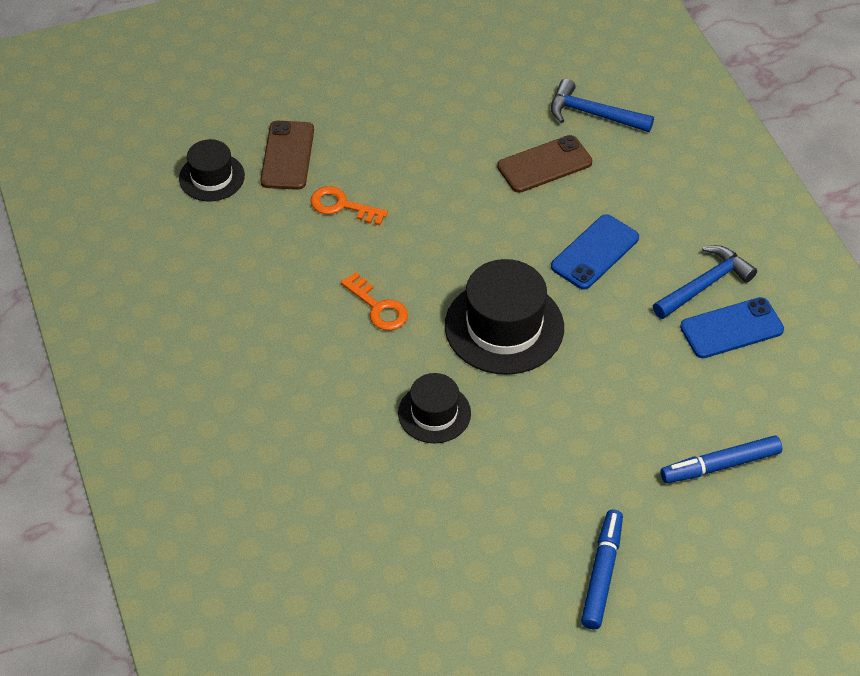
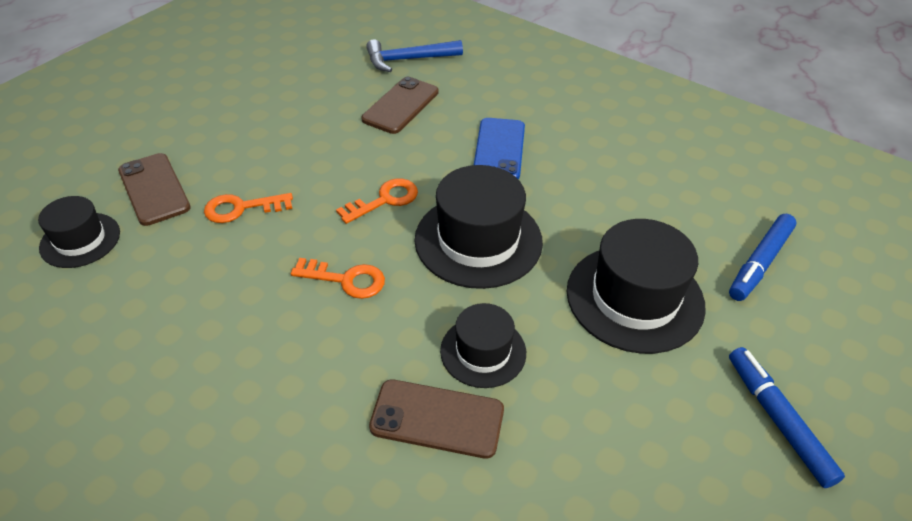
camera: 35 degrees left, 5 degrees down
(366, 440) = (437, 419): none -> brown phone
(458, 253) = (384, 200): none -> orange key
(585, 436) = (634, 298): none -> black hat
(705, 284) = (603, 135): blue hammer -> none
(731, 328) = (655, 157): blue phone -> none

